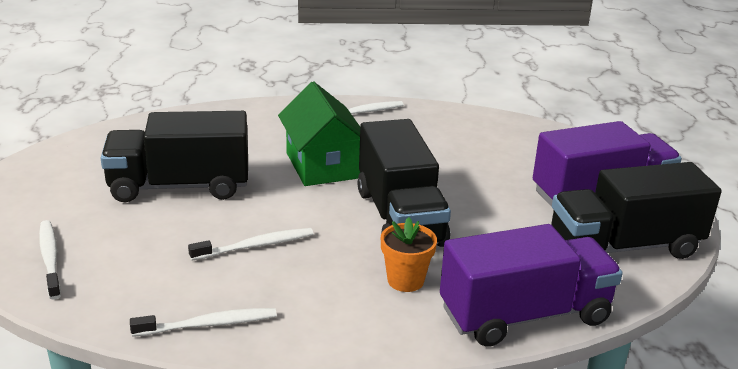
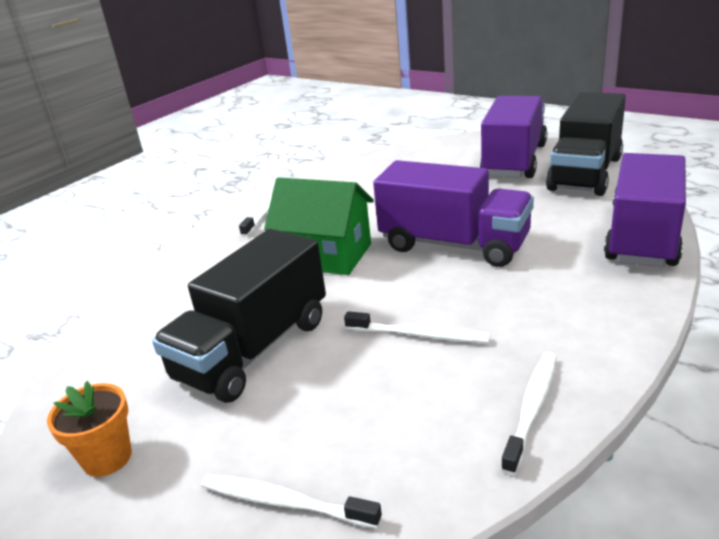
camera: 45 degrees left, 0 degrees up
(255, 246) = (419, 335): white toothbrush -> white toothbrush turned 90 degrees clockwise
(400, 217) = (454, 245): black truck -> purple truck
(405, 280) = (551, 272): orange flower pot -> orange flower pot (107, 458)

